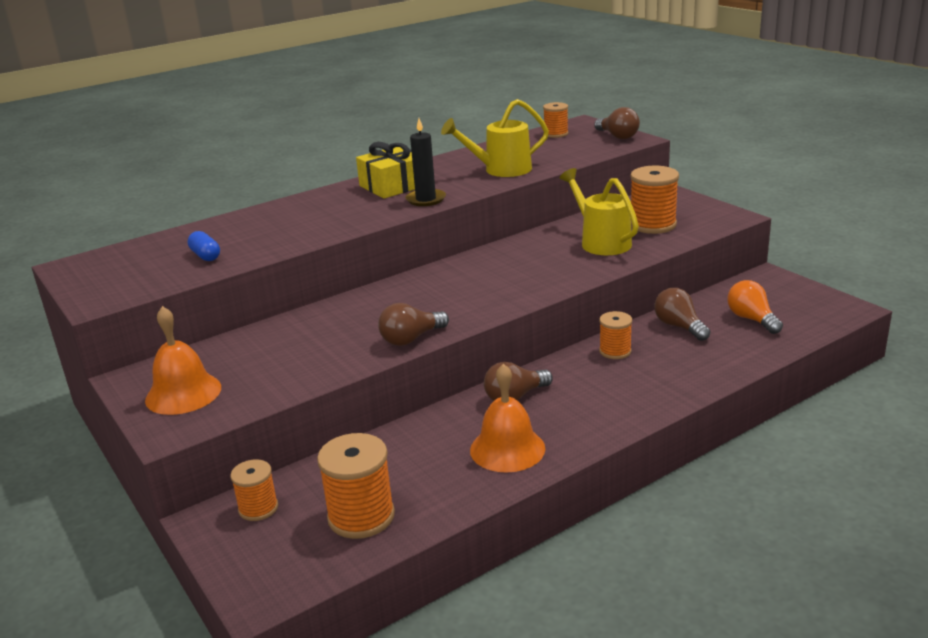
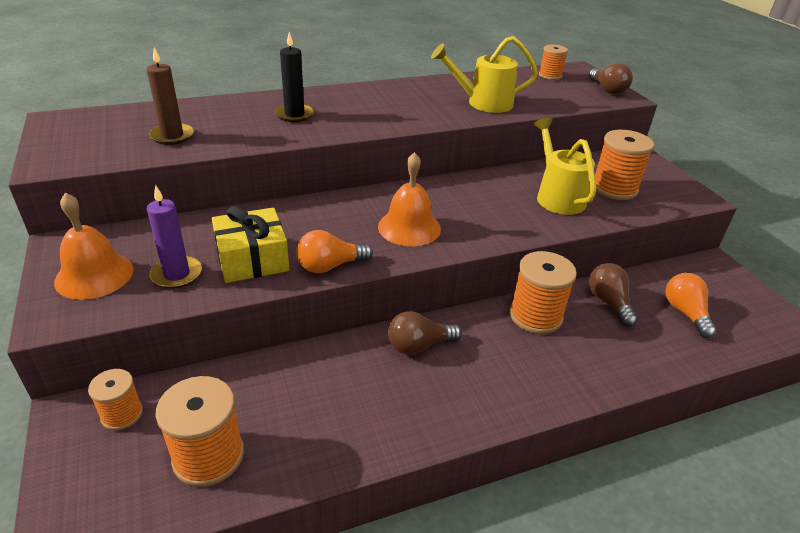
camera: 10 degrees right, 10 degrees up
(205, 256) = (172, 136): blue capsule -> brown candle
(265, 376) = (177, 274): none -> purple candle
(393, 186) = (377, 99): yellow gift -> yellow gift (252, 259)
(411, 339) = (330, 266): brown light bulb -> orange light bulb
(426, 199) = (399, 120): black candle -> black candle (294, 115)
(507, 449) = (385, 410): orange bell -> orange bell (409, 227)
(615, 351) = (535, 316): orange spool -> orange spool, size x1.66

